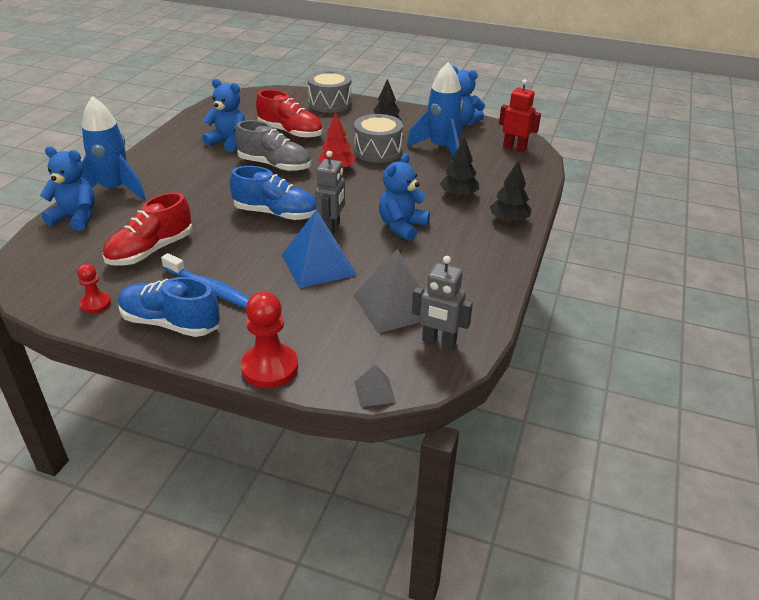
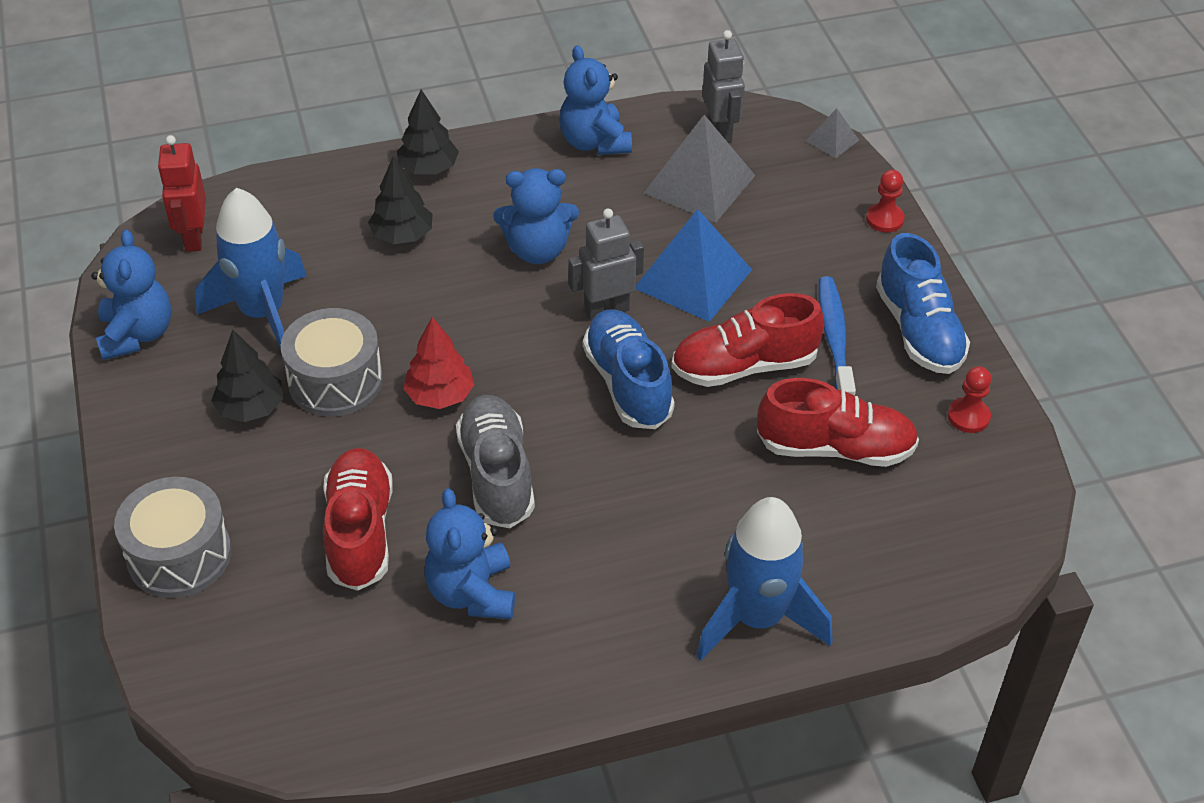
camera: 125 degrees left, 10 degrees up
(76, 218) = (865, 597): blue teddy bear -> blue teddy bear (594, 142)
(237, 250) = (744, 366): none -> red shoe
(270, 367) = (884, 219): red pawn -> red pawn, size x0.57

